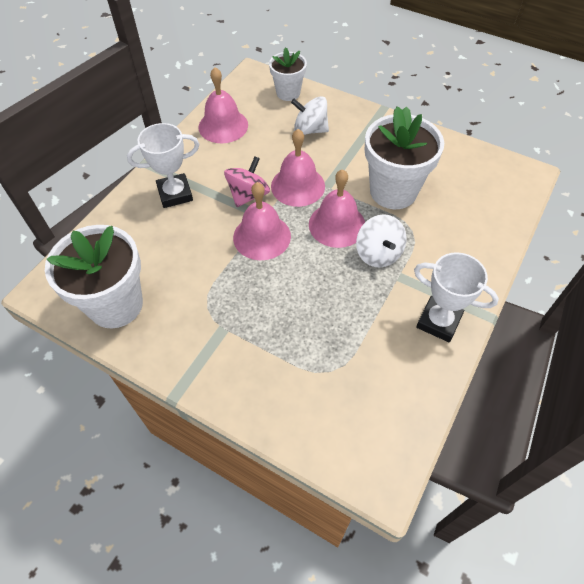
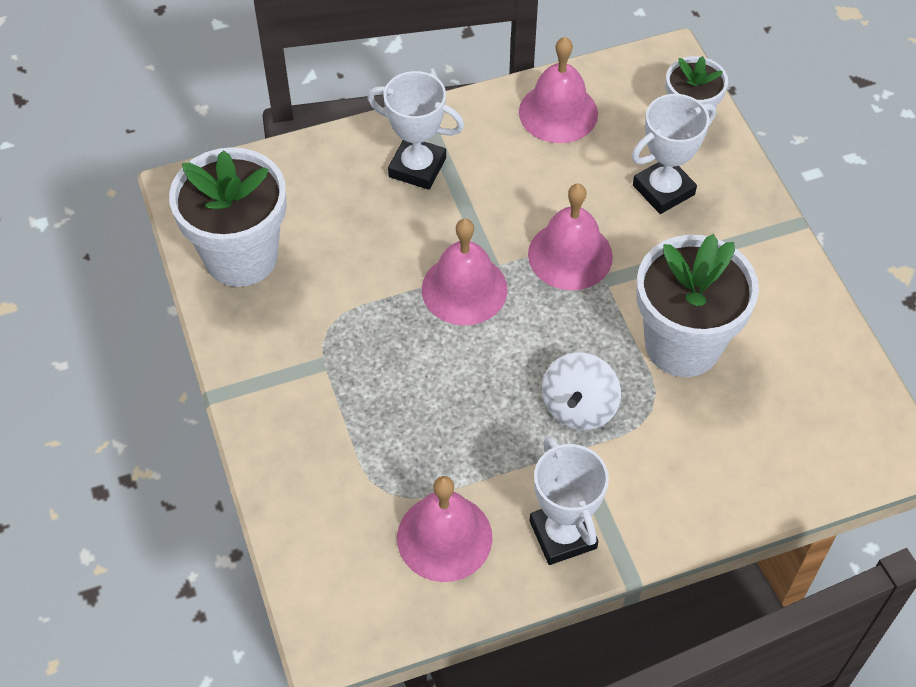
camera: 40 degrees right, 0 degrees up
(248, 195) = (499, 226): pink spinning top -> none
(310, 130) = (663, 190): white spinning top -> white trophy
(337, 224) = (566, 337): pink bell -> pink bell (444, 537)

